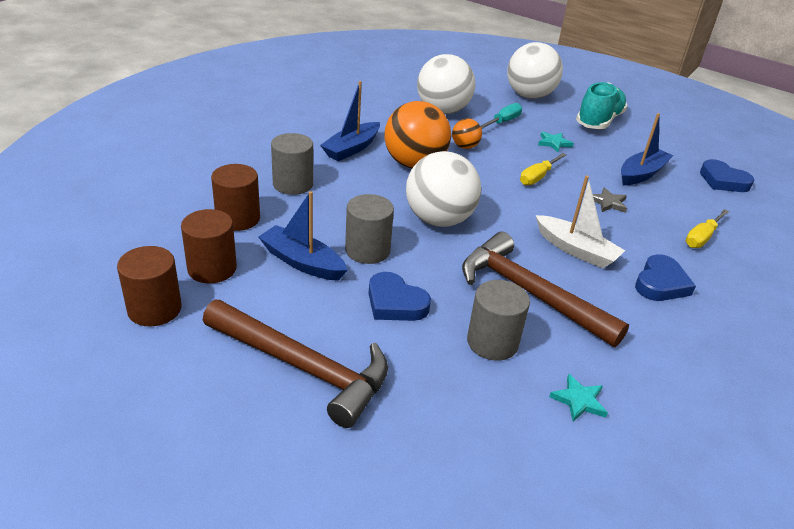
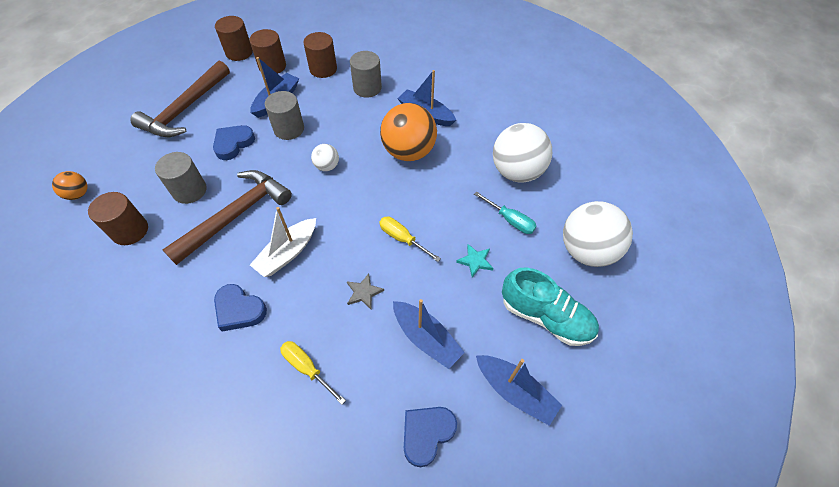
camera: 90 degrees right, 20 degrees up
(439, 220) = (327, 166): white ball -> white ball, size x0.48
(465, 147) = (448, 186): orange ball -> orange ball (78, 194)
(579, 400) = (130, 231): turquoise star -> brown cylinder
(668, 142) = (515, 391): none -> blue boat

